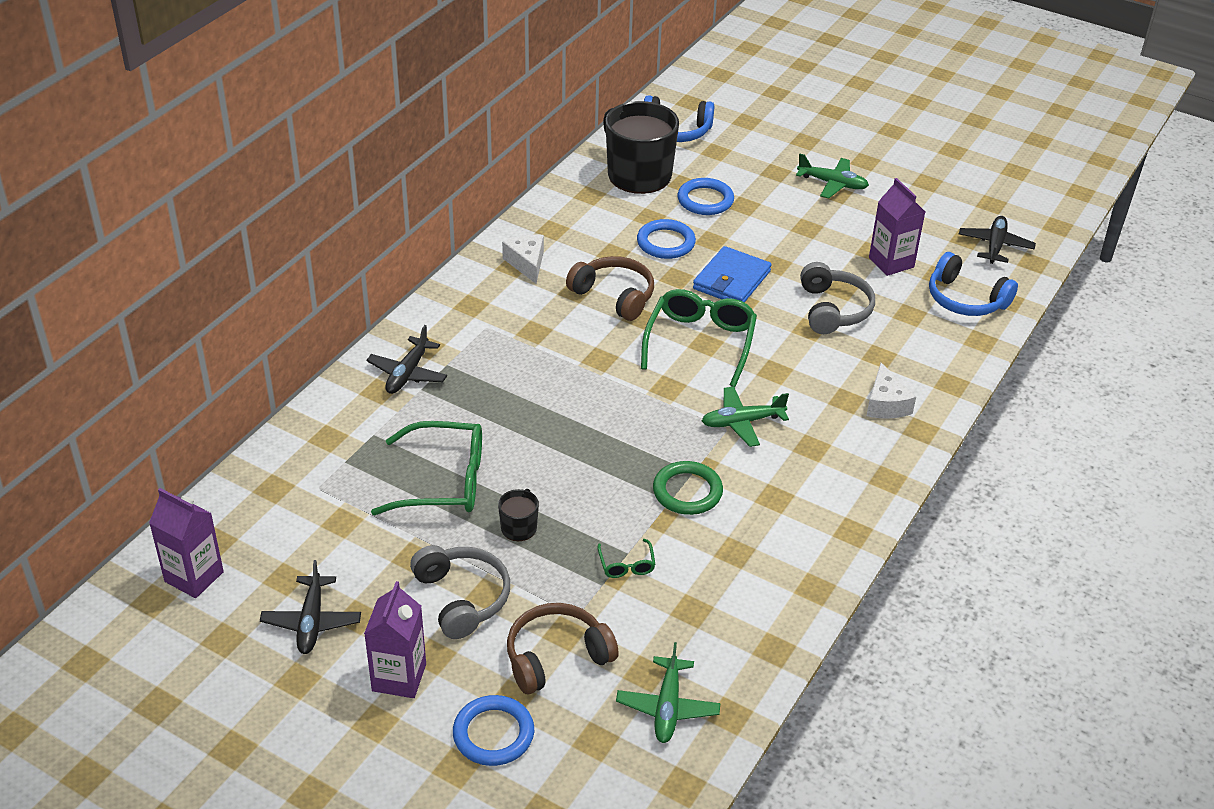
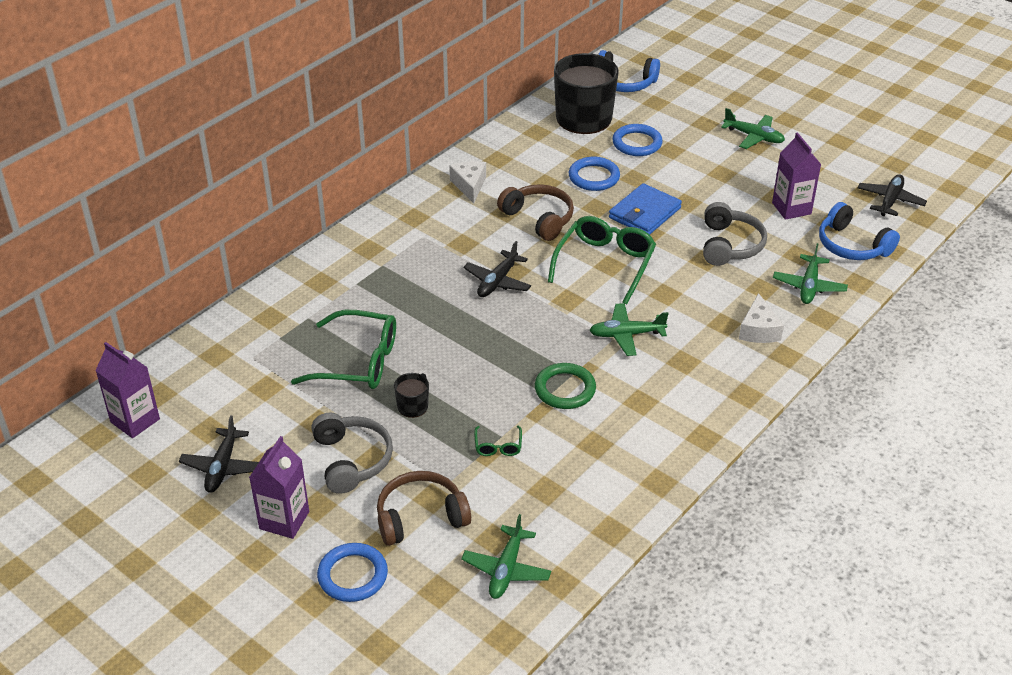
camera: 10 degrees right, 0 degrees up
(407, 373) = (348, 270): black plane -> black plane (497, 281)
(929, 349) = (809, 286): none -> green plane

